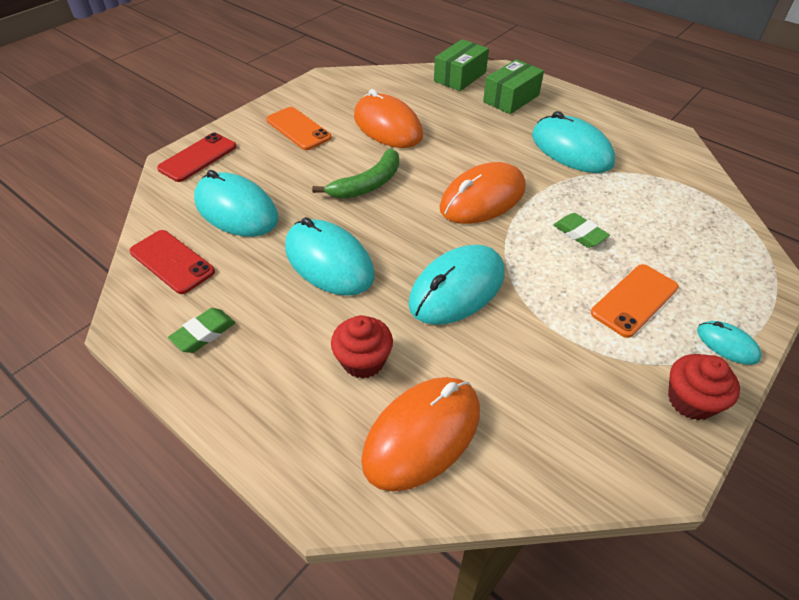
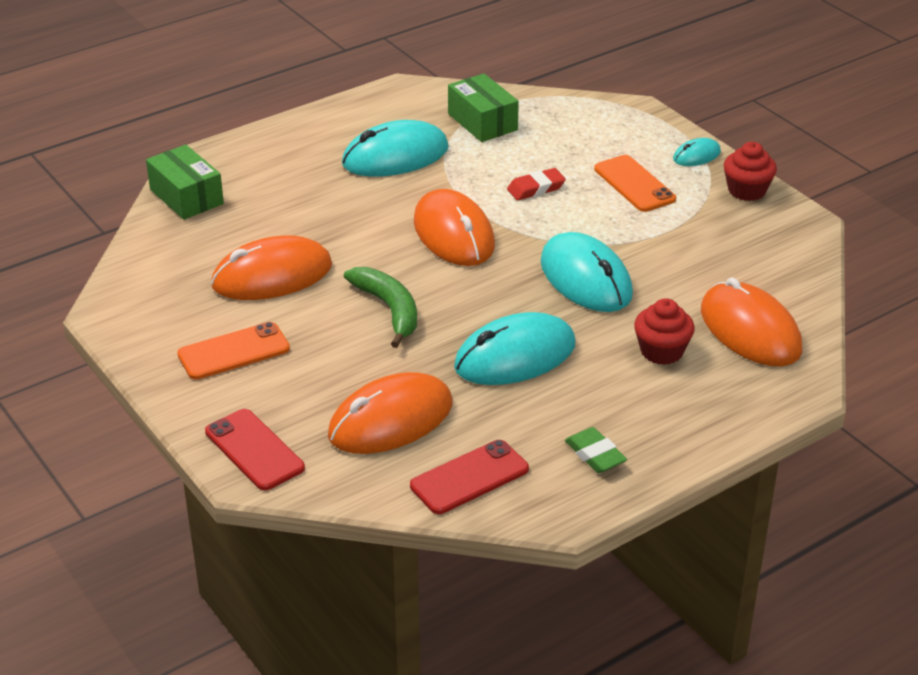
camera: 75 degrees left, 10 degrees down
(236, 209) = (391, 420): turquoise mouse -> orange mouse
(511, 98) = (266, 170): green box -> green box (482, 122)
(579, 234) = (536, 188): green eraser -> red eraser

